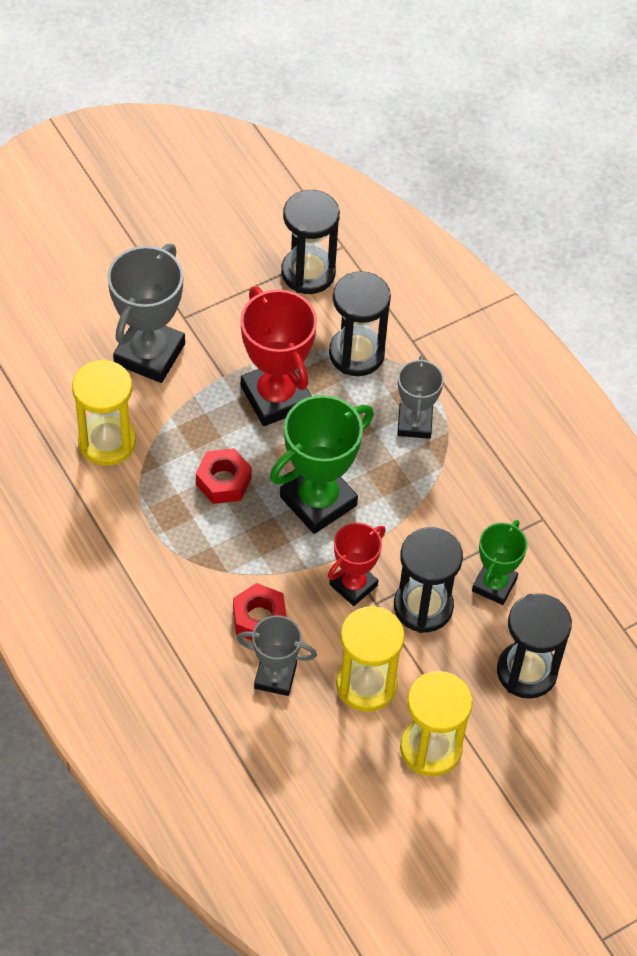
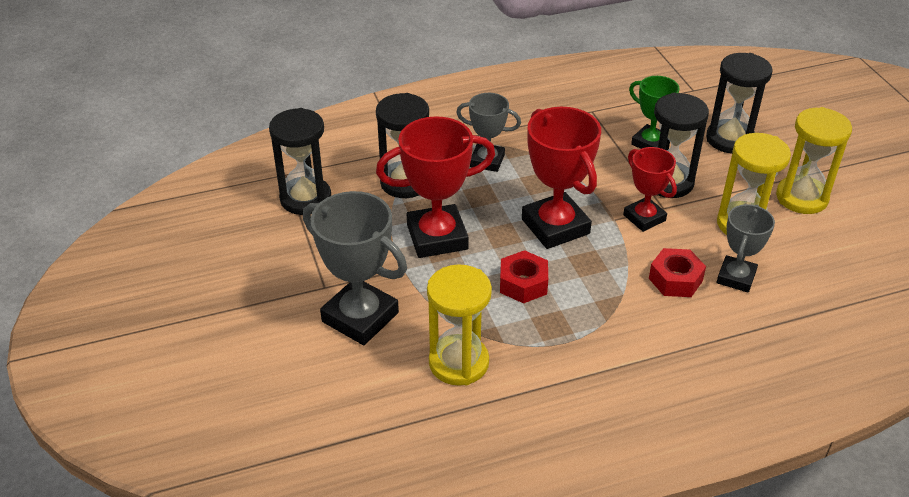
camera: 75 degrees left, 15 degrees down
(318, 501) = (555, 226): green trophy -> red trophy

